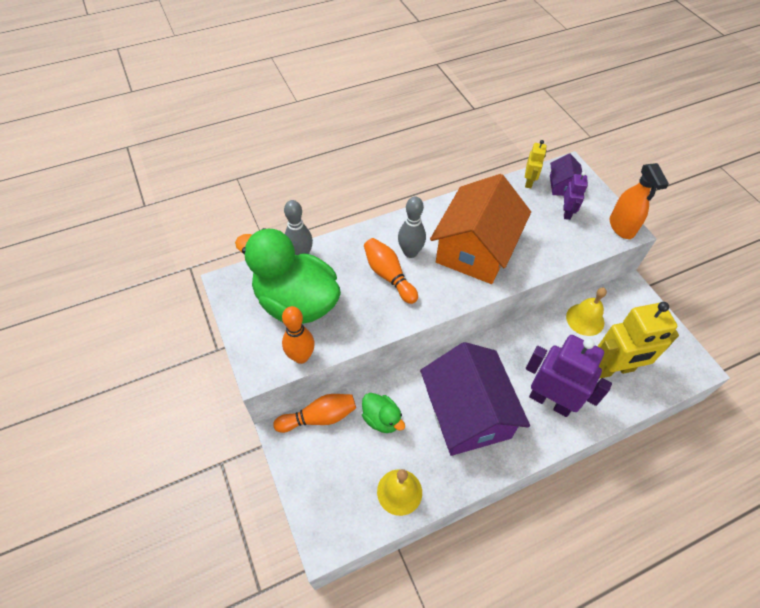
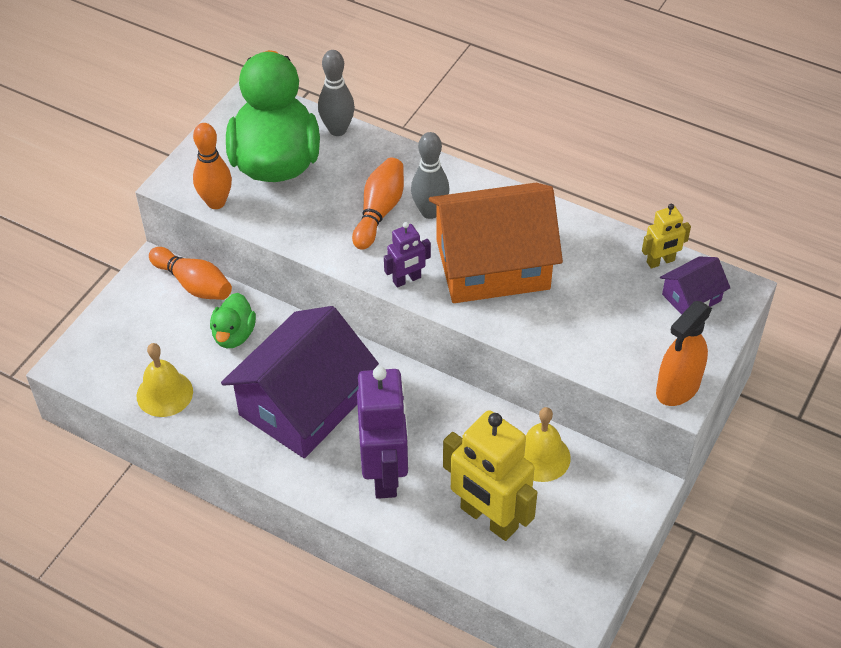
camera: 55 degrees right, 5 degrees down
(567, 213) = (644, 322): purple robot -> purple robot (407, 279)

